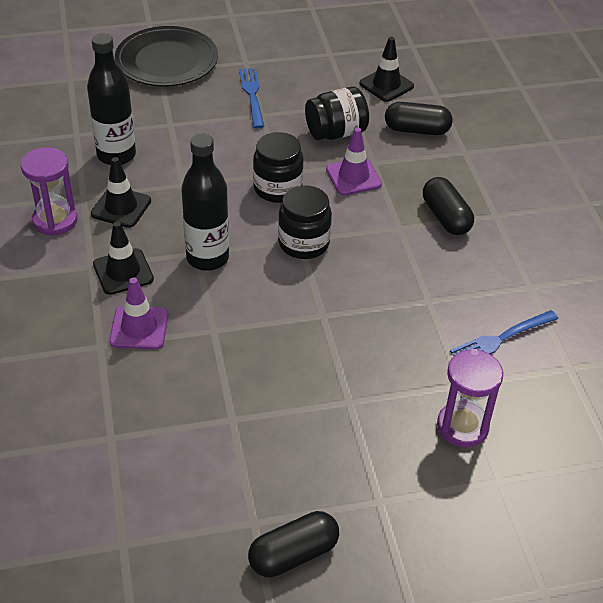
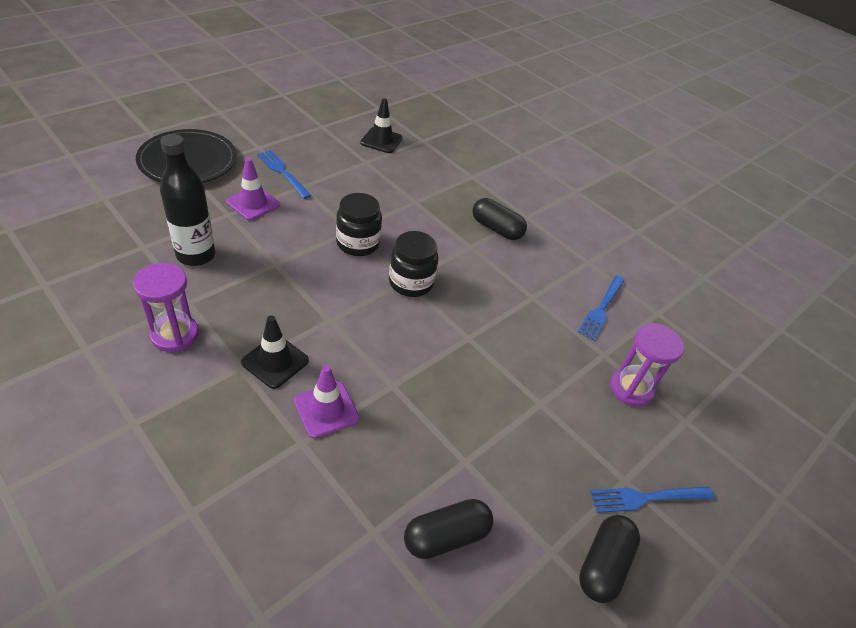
camera: 35 degrees left, 0 degrees up
(121, 207) = (232, 301): black traffic cone -> none
(207, 258) = (342, 322): black bottle -> none
(336, 133) = (371, 186): black jar -> none
(353, 177) = (409, 217): purple traffic cone -> purple traffic cone (253, 203)
(388, 525) = (647, 498): none -> blue fork
(416, 130) = (428, 169): black capsule -> black capsule (446, 536)

